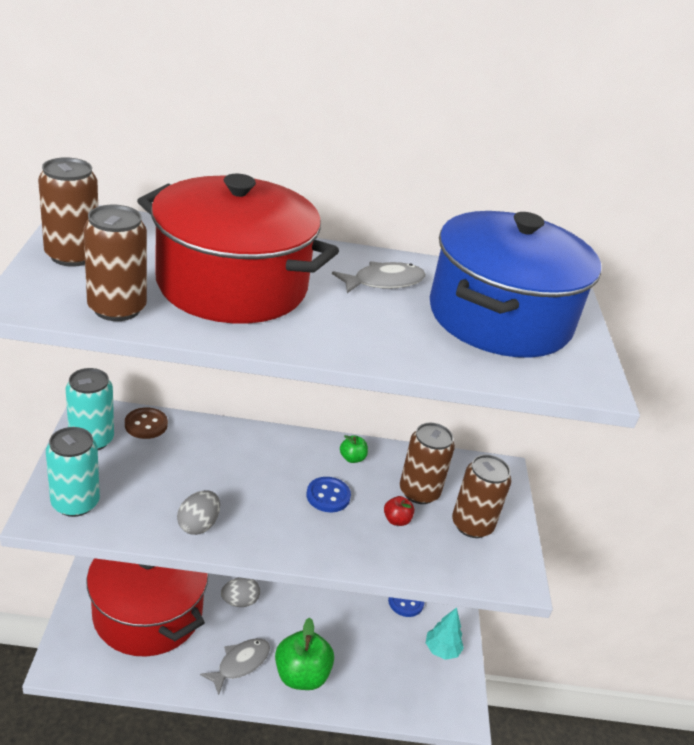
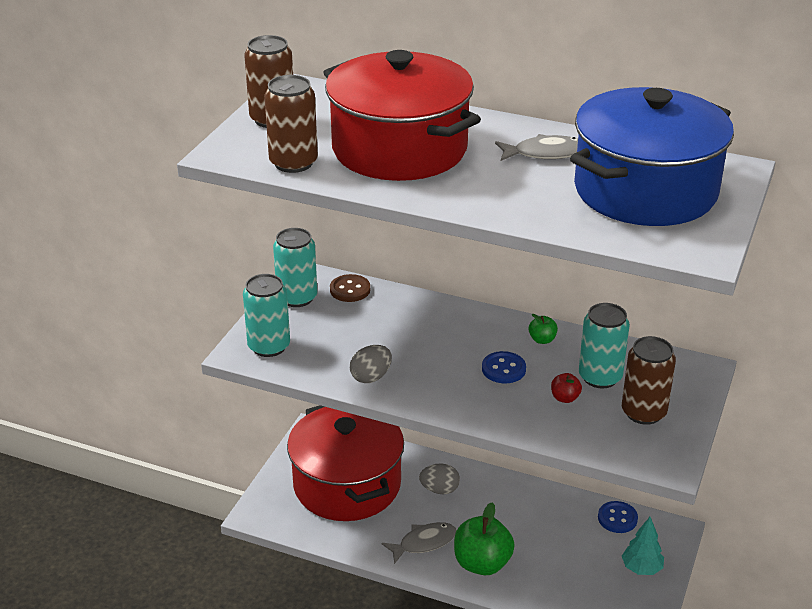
camera: 25 degrees right, 0 degrees up
(419, 492) = (600, 377): brown can -> turquoise can

